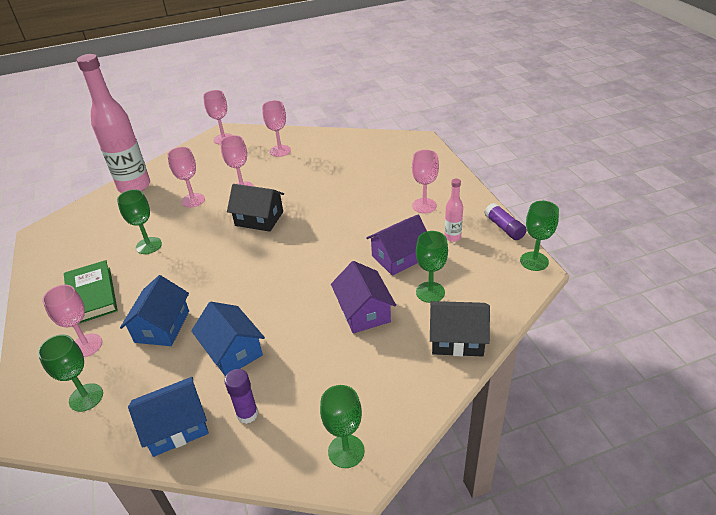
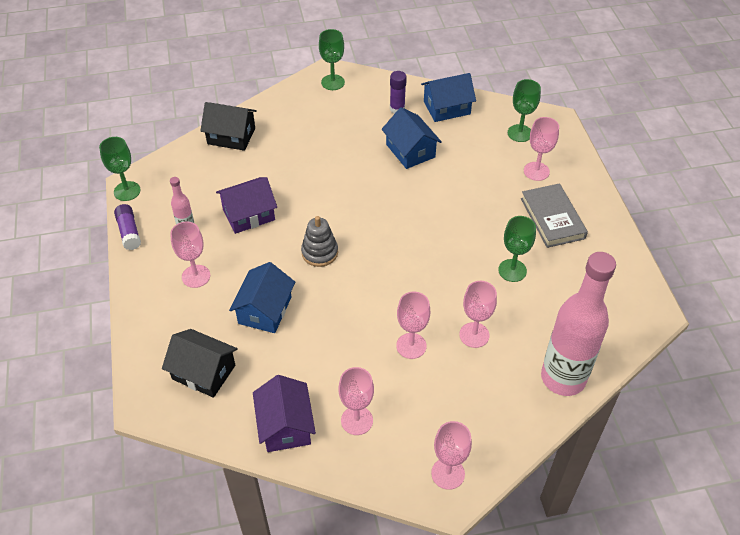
camera: 175 degrees left, 10 degrees up
(91, 295) = (552, 218): green book -> grey book
(162, 326) = (474, 178): blue house -> blue house (265, 310)
(259, 218) = (389, 289): black house -> black house (203, 372)
(322, 236) = (319, 252): none -> grey stacking toy
(364, 311) = (297, 167): purple house -> purple house (285, 425)
(430, 292) = (235, 176): green goblet -> none

